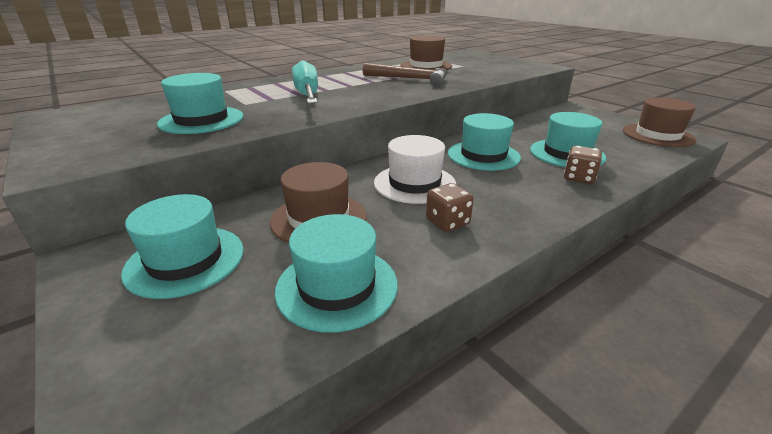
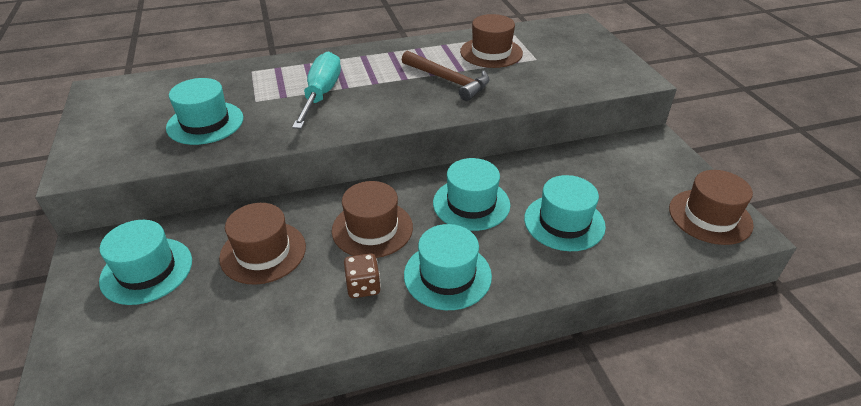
camera: 20 degrees right, 10 degrees up
(337, 286) = (233, 328): turquoise hat -> turquoise hat (447, 275)
(414, 183) = (372, 229): white hat -> brown hat
(578, 178) = (539, 262): brown dice -> none

